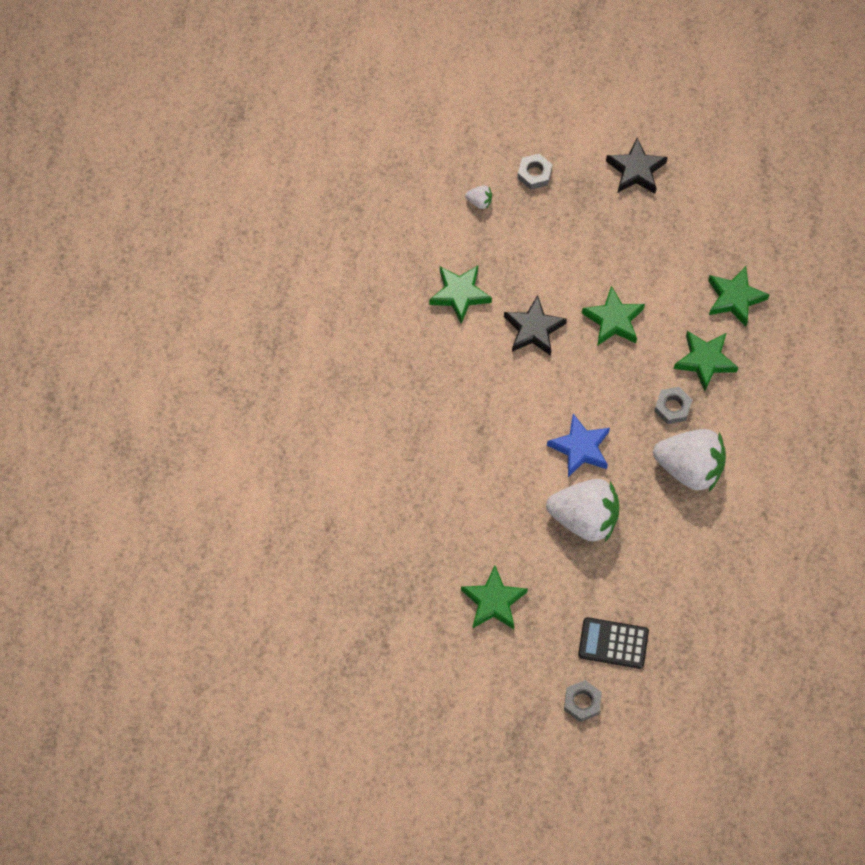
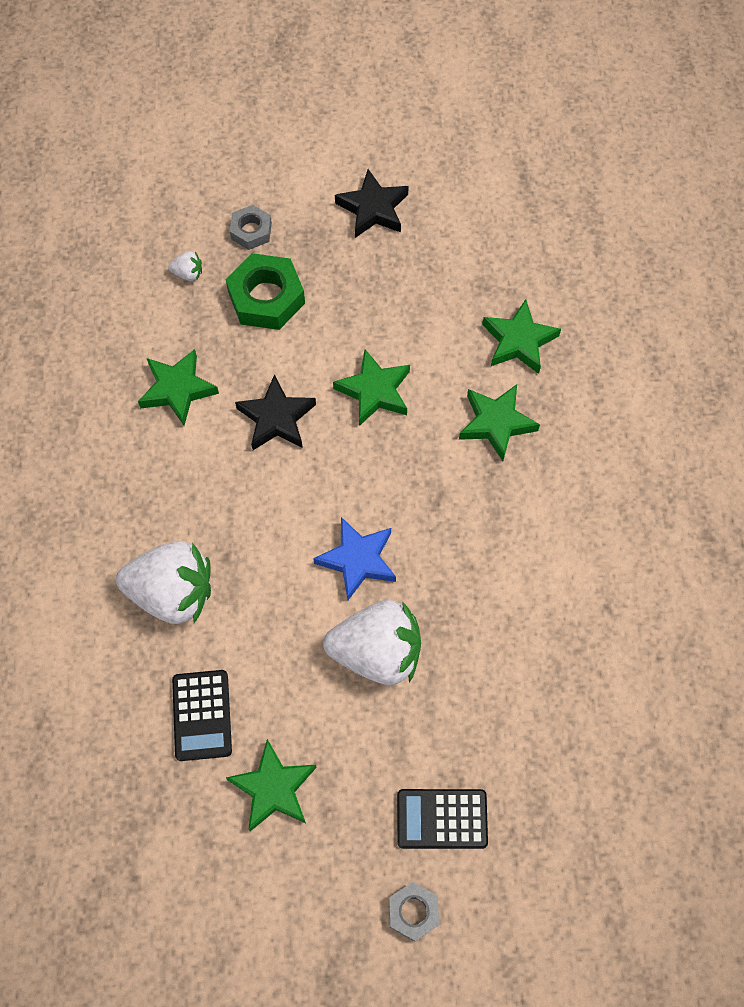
camera: 10 degrees left, 0 degrees up
(448, 541) = (202, 715): none -> black calculator
(539, 231) = (266, 297): none -> green nut
(672, 407) = (466, 488): grey nut -> none
(689, 468) = (501, 562): white strawberry -> white strawberry (172, 593)

